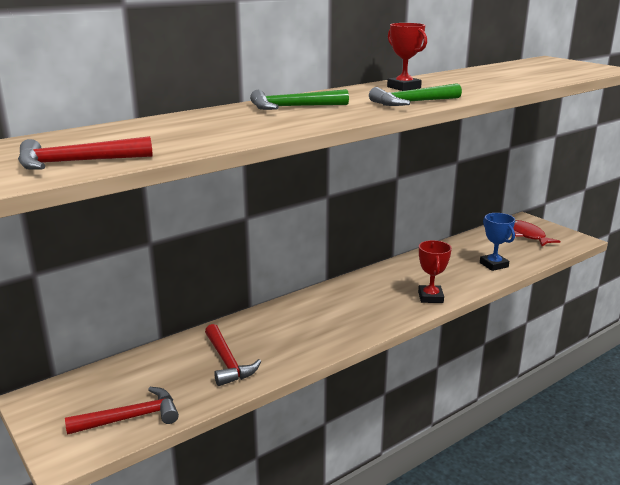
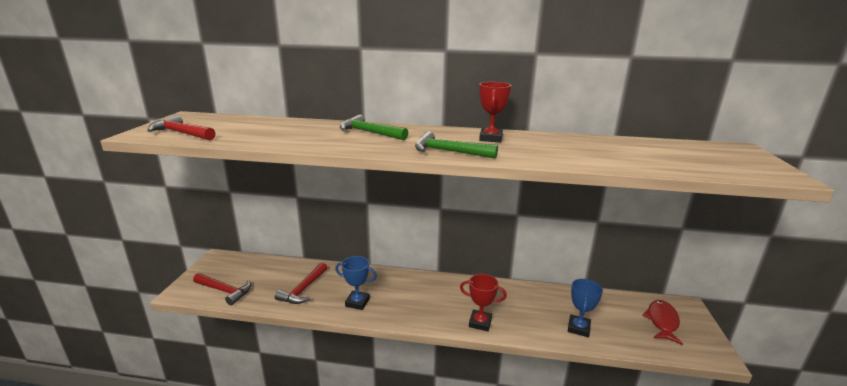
camera: 45 degrees right, 0 degrees up
(306, 340) = (357, 302): none -> blue trophy
(430, 297) = (480, 323): red trophy -> red trophy turned 60 degrees clockwise

